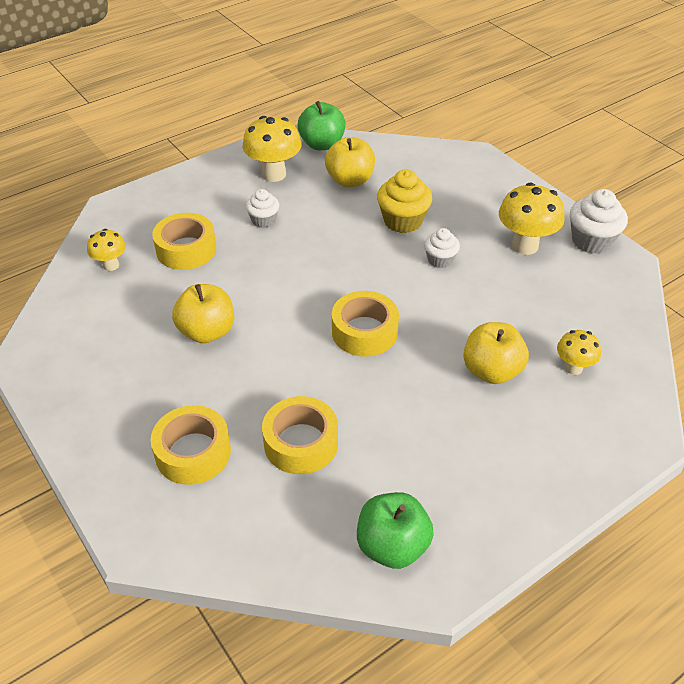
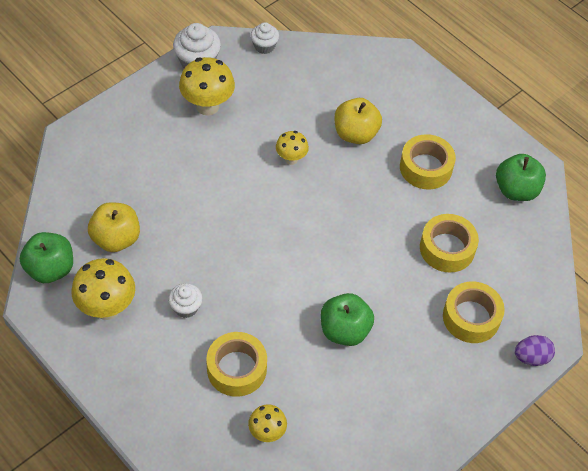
camera: 100 degrees left, 10 degrees up
(117, 510) = (531, 357): none -> purple egg
(207, 331) = (344, 330): yellow apple -> green apple
(364, 332) = (327, 215): yellow tape -> yellow tape (425, 167)
(403, 221) = (179, 193): yellow cupcake -> none
(440, 260) = (232, 165): white cupcake -> white cupcake (264, 46)
(573, 368) = (344, 86): yellow mushroom -> yellow mushroom (291, 159)

